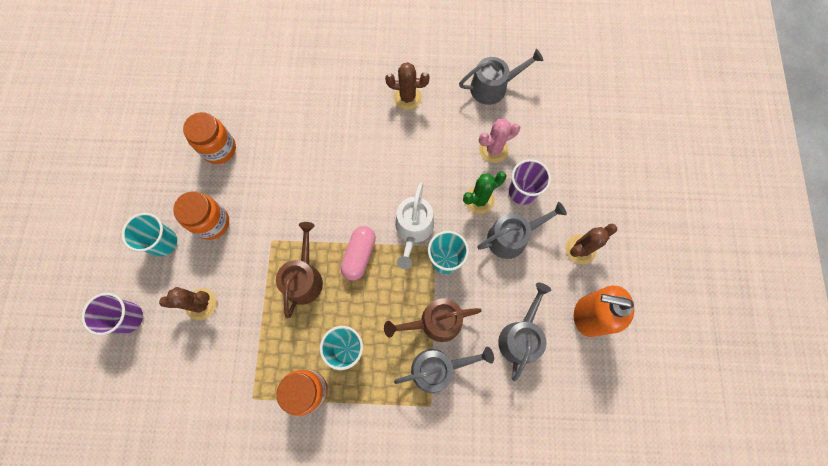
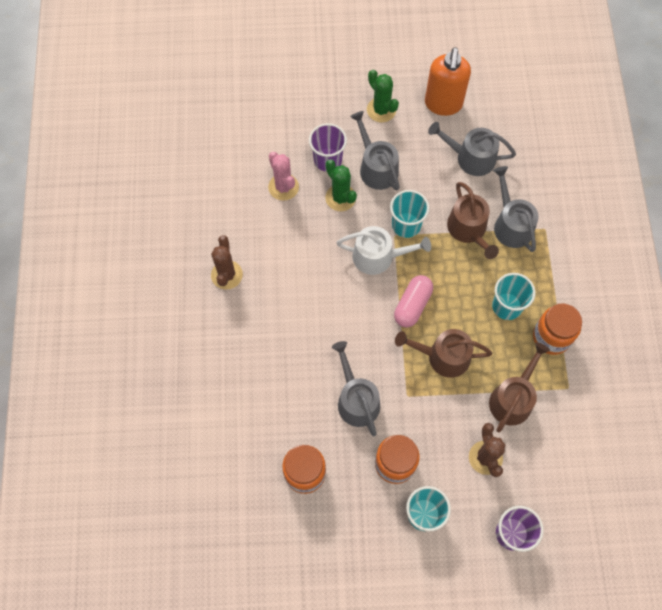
camera: 95 degrees left, 5 degrees down
(251, 339) = (513, 398): none -> brown watering can
(359, 255) = (412, 305): pink capsule -> pink capsule turned 75 degrees counterclockwise
(493, 87) = (209, 190): grey watering can -> grey watering can (356, 400)
(580, 249) = (381, 110): brown cactus -> green cactus

